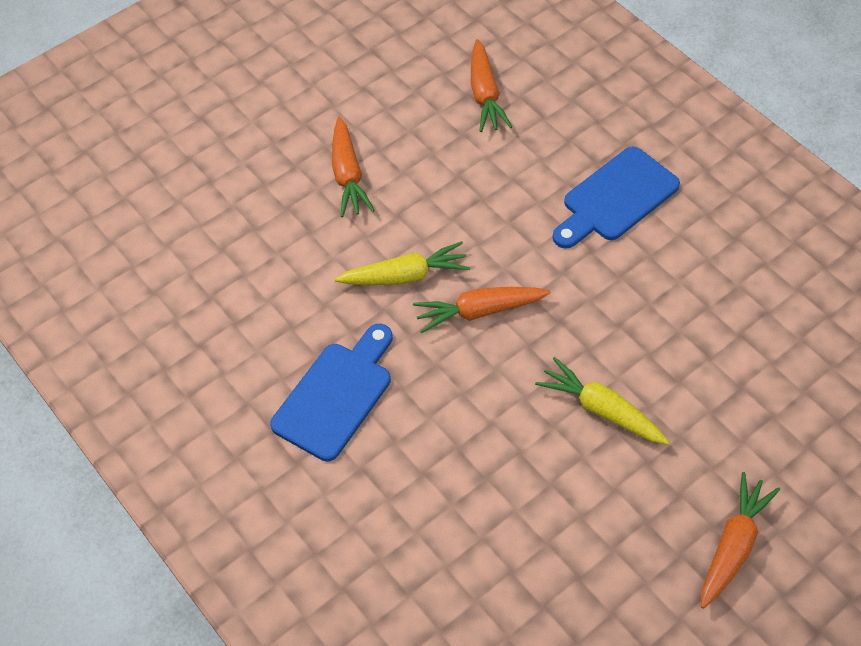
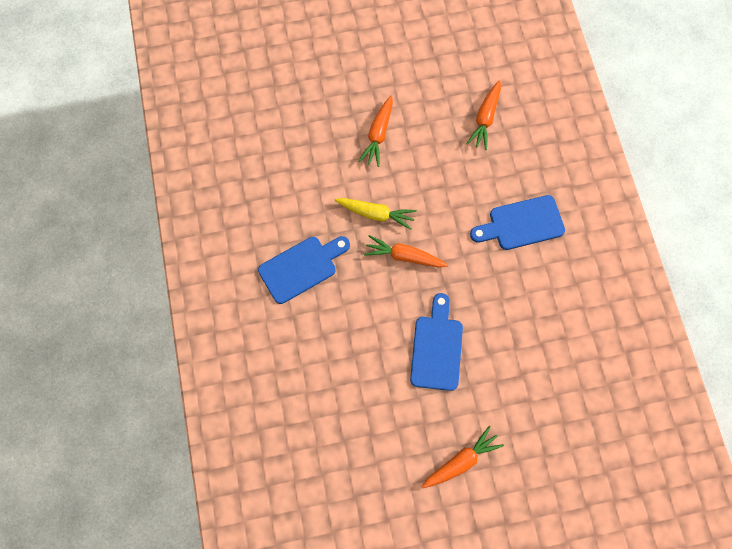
camera: 25 degrees right, 15 degrees up
(601, 409) = (437, 348): yellow carrot -> blue cutting board

